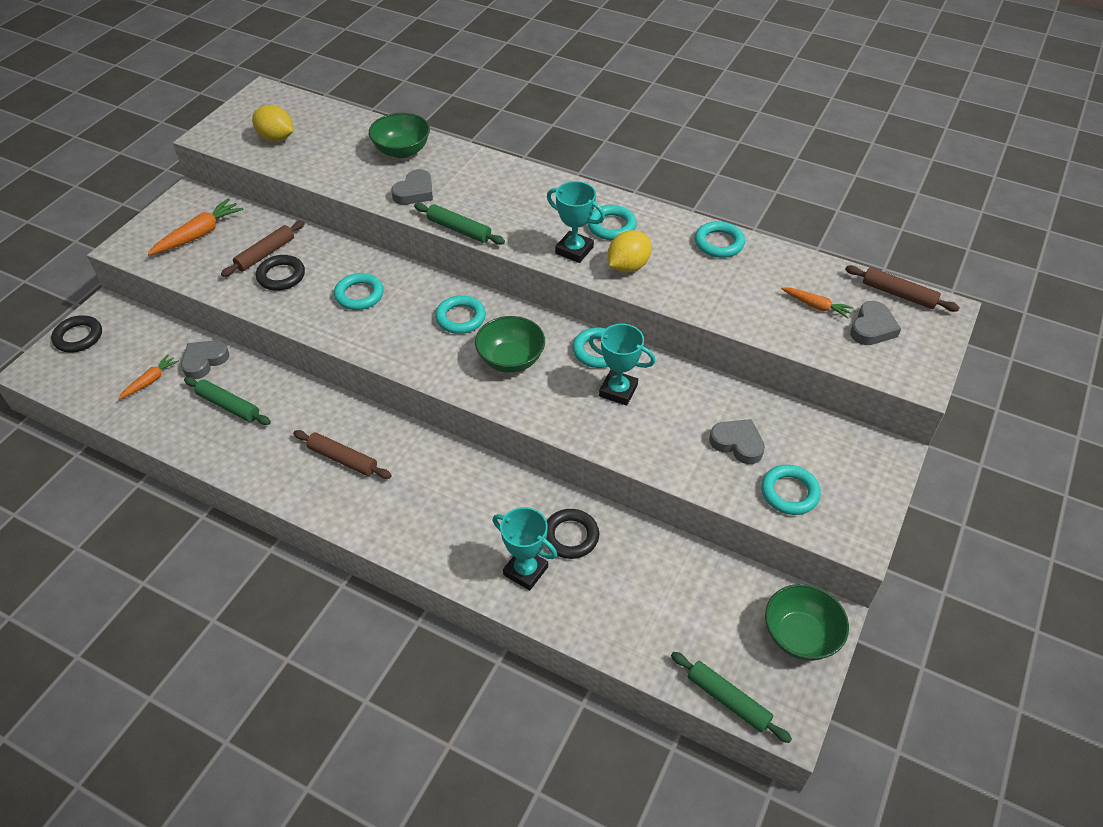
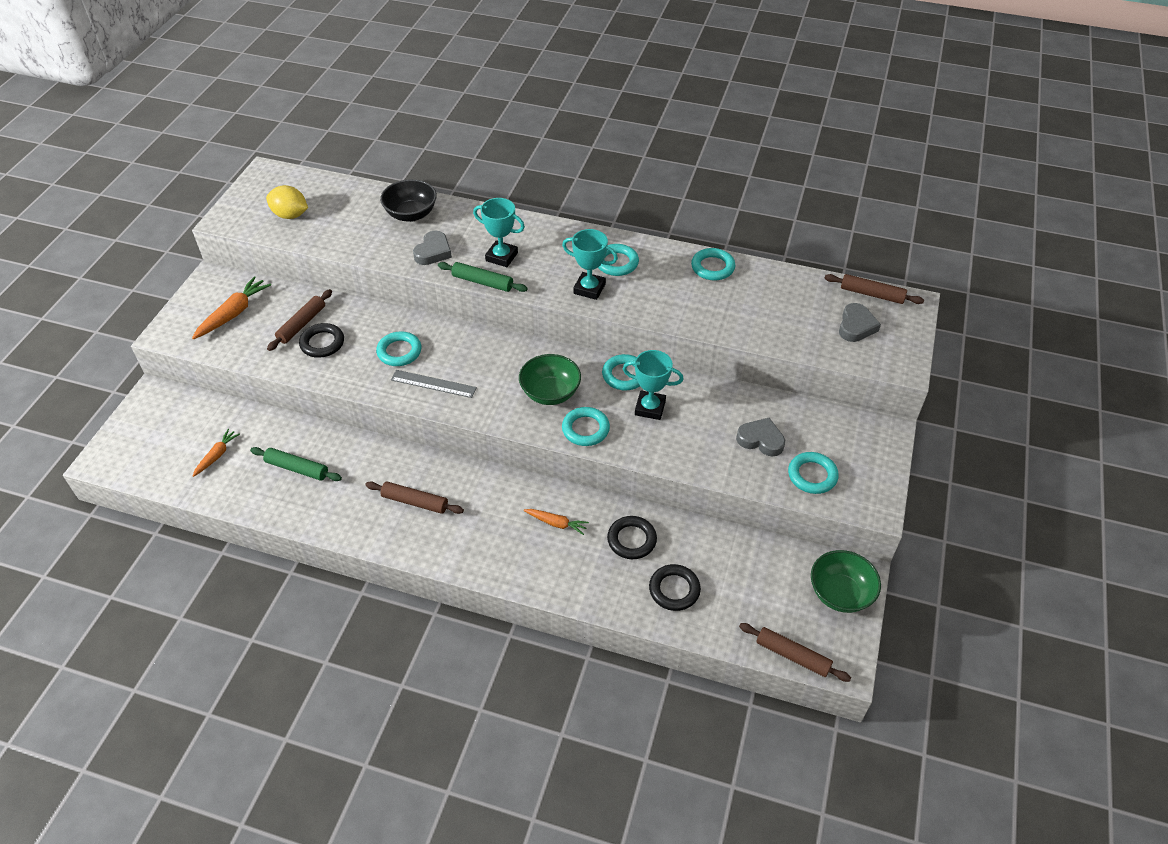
camera: 10 degrees left, 0 degrees up
(78, 337) = (135, 424): black ring -> black ring (674, 590)
(204, 361) = (263, 430): grey heart -> none
(386, 333) = (433, 384): none -> grey ruler
(402, 151) = (411, 214): green bowl -> black bowl
(460, 318) = (496, 361): turquoise ring -> turquoise ring (585, 429)
(525, 571) = (600, 575): turquoise trophy -> turquoise trophy (501, 257)
(628, 266) = (639, 298): yellow lemon -> none
(728, 700) = (792, 656): green rolling pin -> brown rolling pin
(816, 306) = (806, 313): orange carrot -> orange carrot (556, 523)

